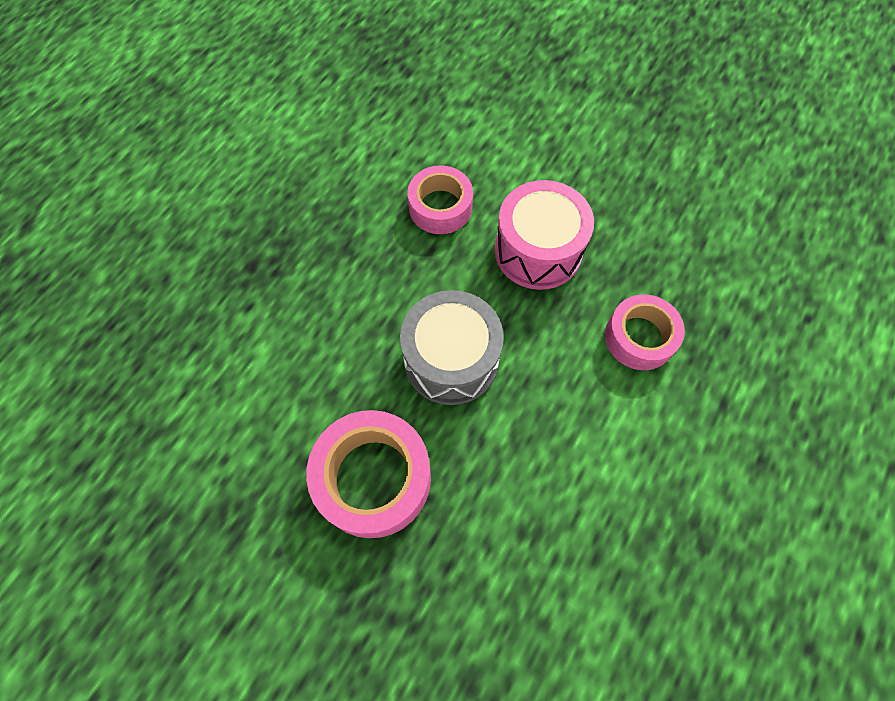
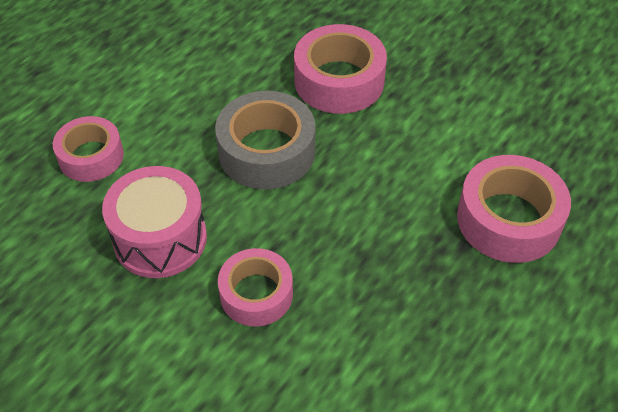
camera: 175 degrees left, 15 degrees down
(201, 296) = (508, 219): none -> pink tape
(451, 360) = (266, 151): grey drum -> grey tape

